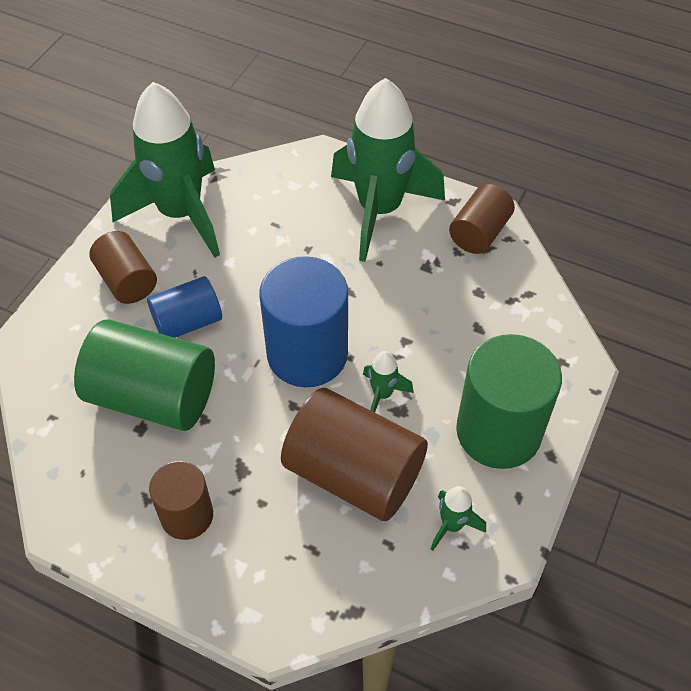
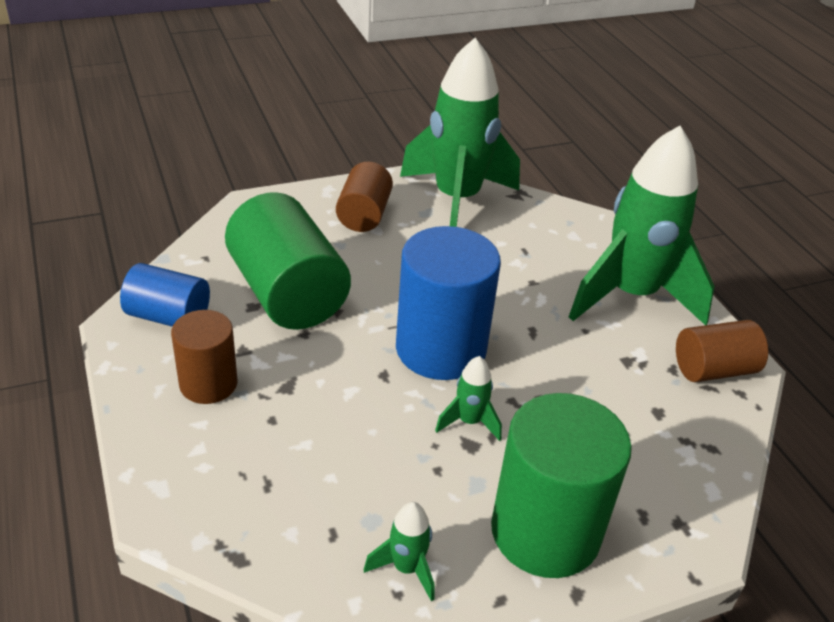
camera: 40 degrees right, 15 degrees down
(188, 322) = (374, 266): blue cylinder -> blue cylinder (168, 317)
(354, 473) = (371, 458): brown cylinder -> none

